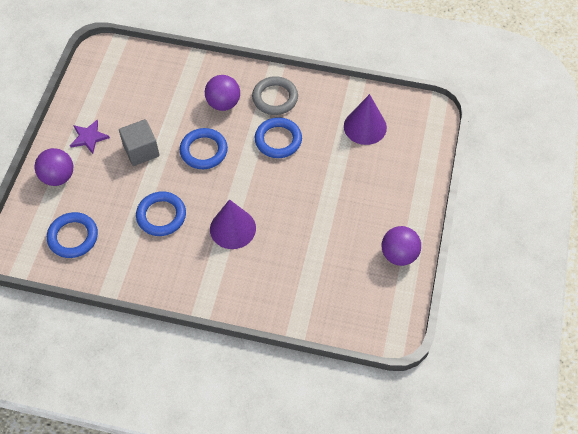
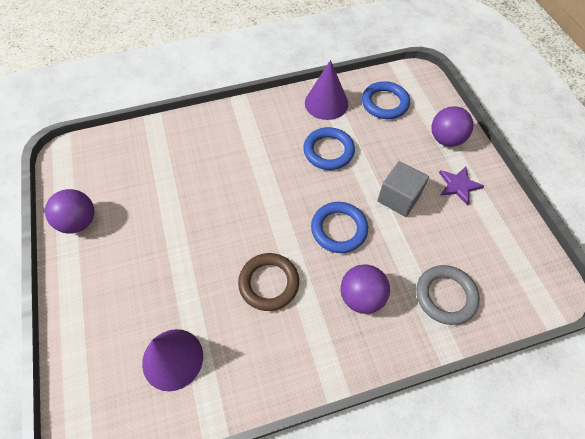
camera: 150 degrees right, 0 degrees up
(232, 228) = (256, 170): purple cone -> purple cone (326, 103)
(275, 98) = (307, 339): grey ring -> grey ring (445, 296)
(278, 140) = (269, 283): blue ring -> brown ring

